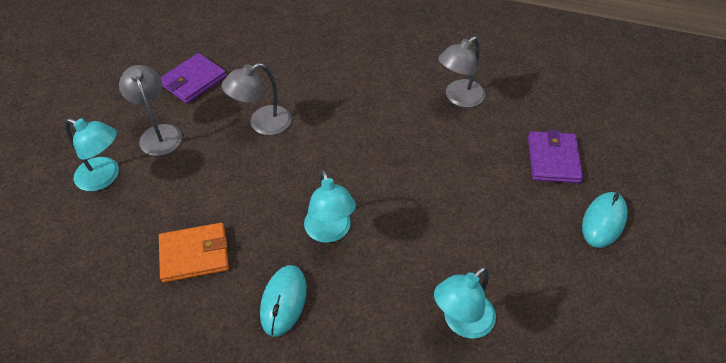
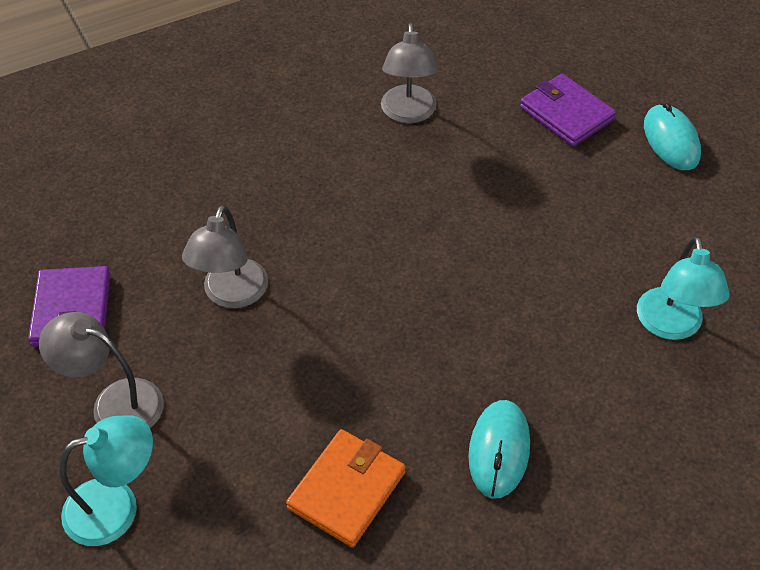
camera: 45 degrees left, 0 degrees up
(283, 301) = (499, 450): turquoise mouse -> turquoise mouse turned 45 degrees clockwise
(330, 232) = (455, 346): turquoise lamp -> none

